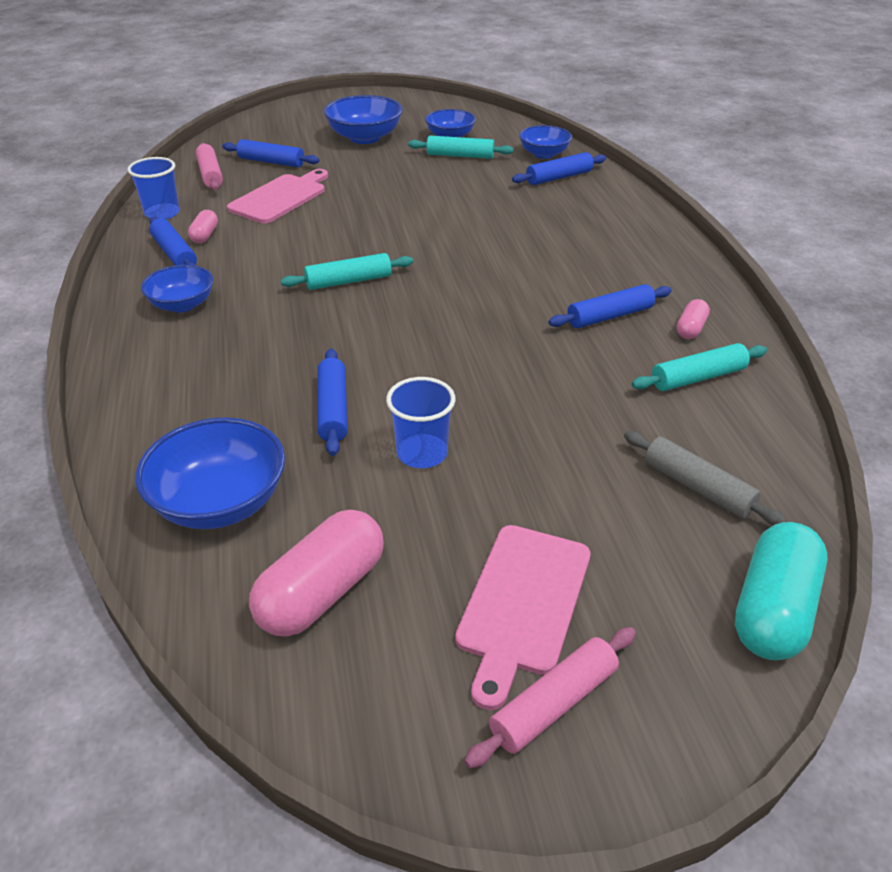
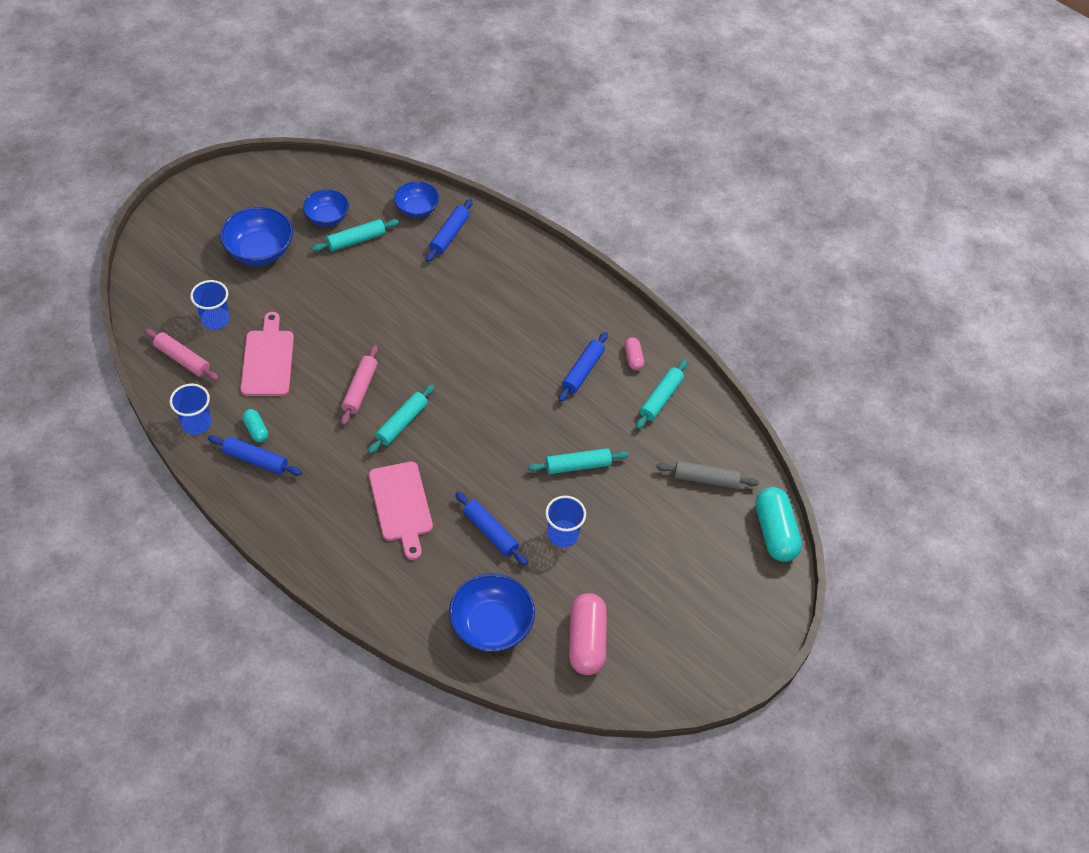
camera: 40 degrees left, 15 degrees up
(182, 305) = (315, 503): blue bowl -> none
(205, 235) = (256, 430): pink capsule -> turquoise capsule
(271, 162) = (215, 319): blue rolling pin -> blue cup
(515, 395) = (577, 465): none -> turquoise rolling pin
(522, 603) = (675, 592): pink cutting board -> pink cutting board (401, 505)
(553, 703) = (720, 631): pink rolling pin -> pink rolling pin (360, 389)

